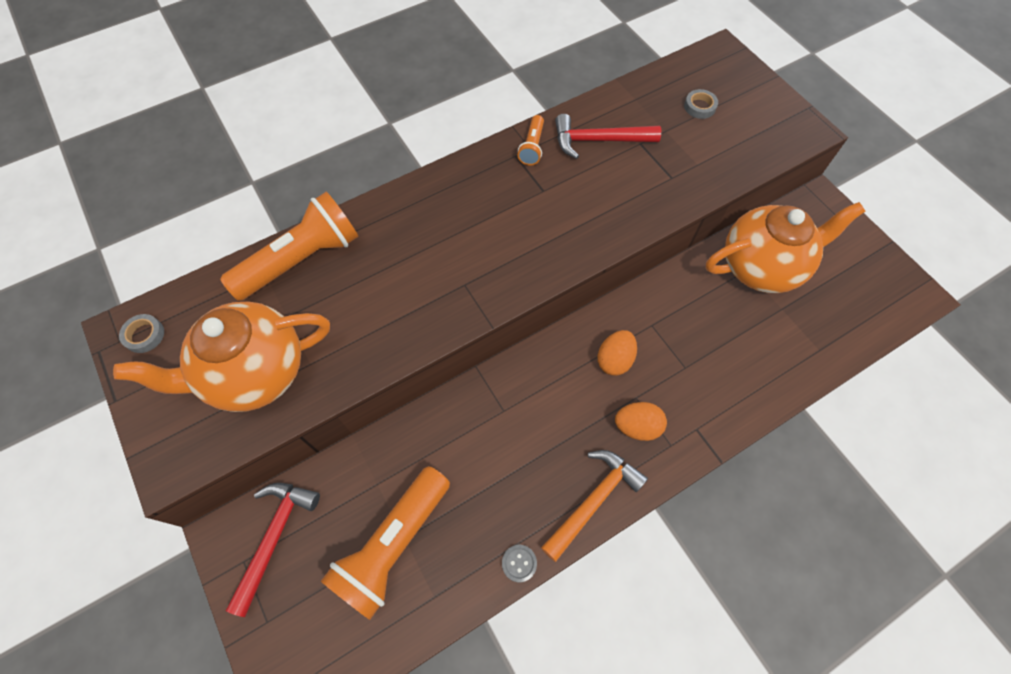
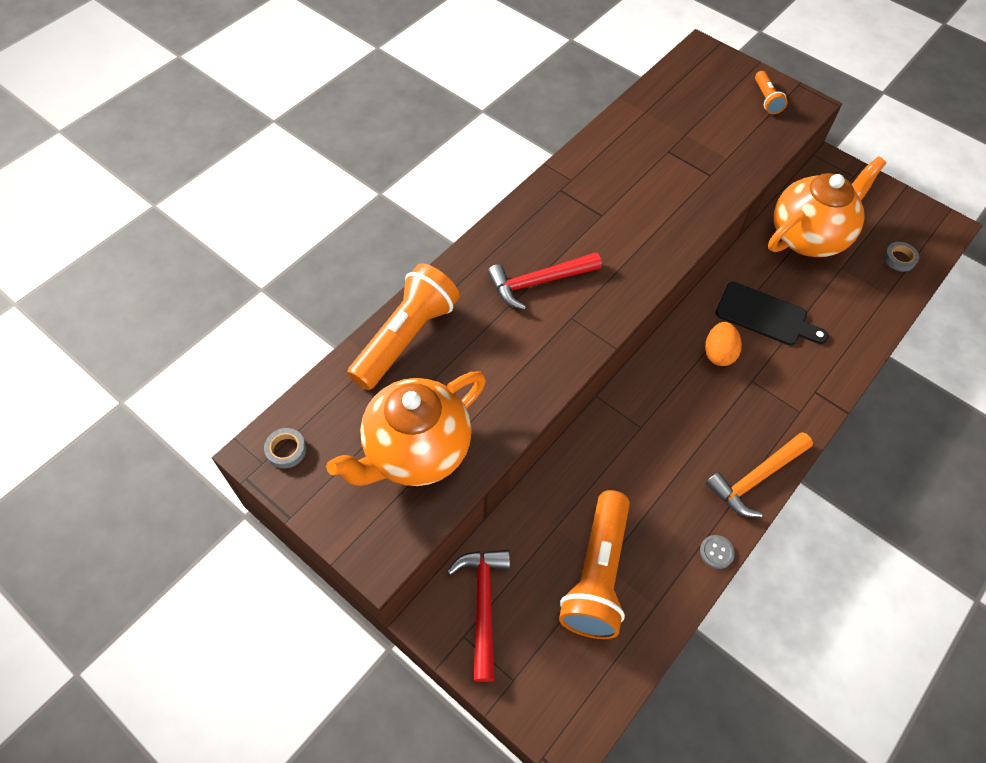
camera: 20 degrees left, 5 degrees down
(532, 147) = (572, 178): orange flashlight -> orange flashlight (766, 99)
(594, 500) = (756, 478): orange hammer -> orange hammer turned 150 degrees counterclockwise
(598, 140) = (630, 157): red hammer -> red hammer (538, 282)
(637, 426) = (764, 405): orange egg -> none
(680, 335) = (765, 316): none -> black cutting board
(699, 107) = (705, 106): grey tape -> grey tape (899, 259)

